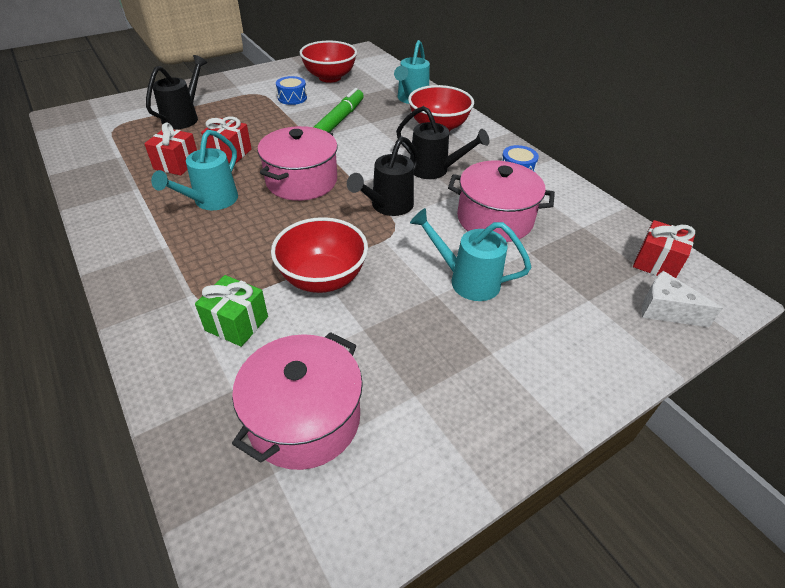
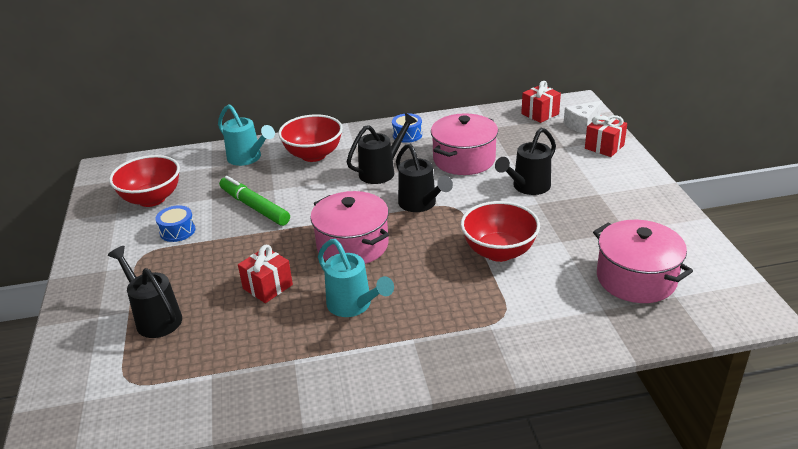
camera: 65 degrees left, 10 degrees down
(176, 164) = (263, 327): red gift -> red gift (604, 147)
(237, 323) = (535, 302): green gift -> none
(467, 280) = (528, 187): turquoise watering can -> black watering can

